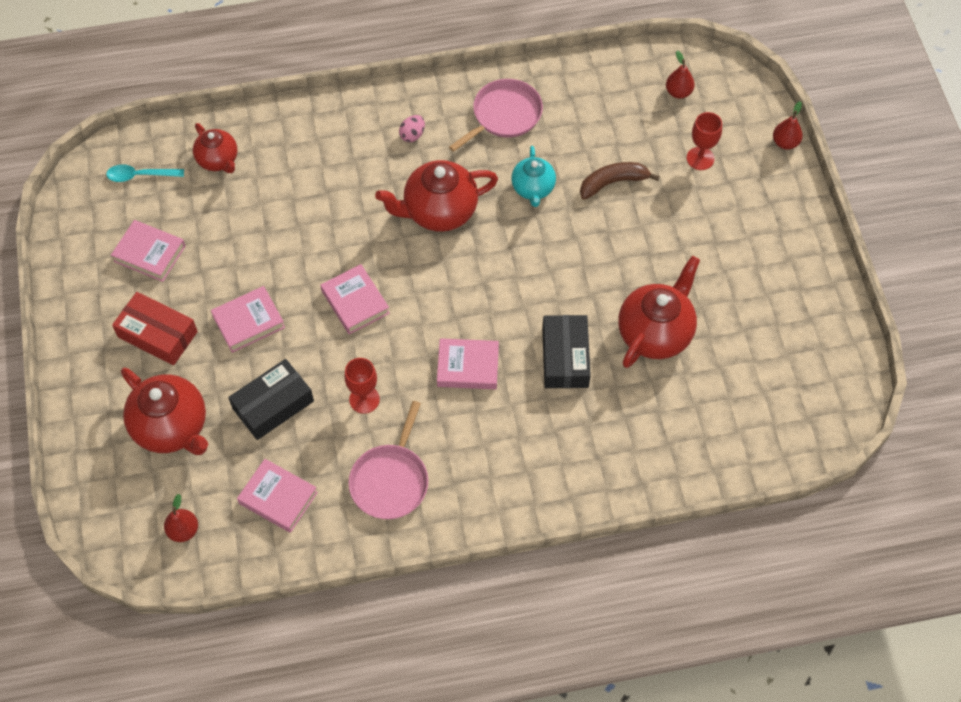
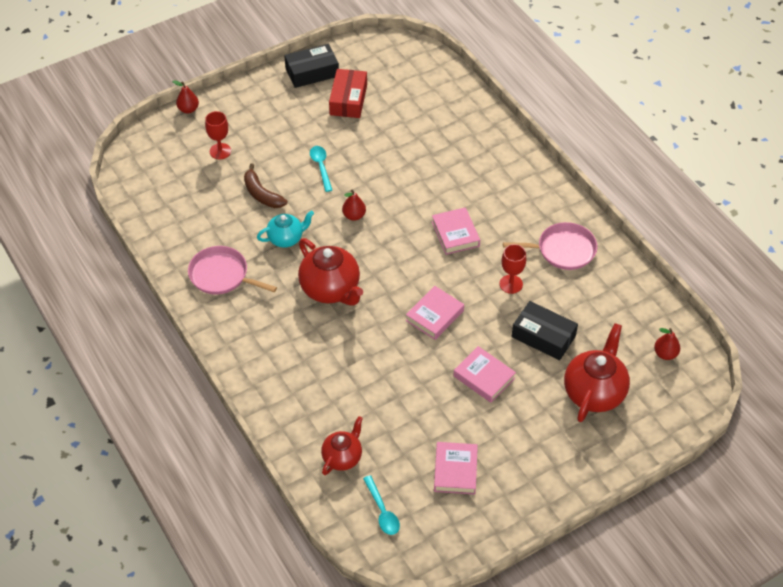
camera: 110 degrees left, 10 degrees down
(157, 334) = (524, 434): red box -> red box (348, 100)
(278, 498) = (610, 308): pink book -> none
(412, 135) = (264, 329): pink egg -> none
(565, 357) = (422, 184): black box -> black box (312, 72)
(636, 255) = (321, 167): none -> turquoise spoon
(655, 332) = (379, 143): red teapot -> none
(678, 92) = (161, 176): red pear -> red pear (354, 216)

